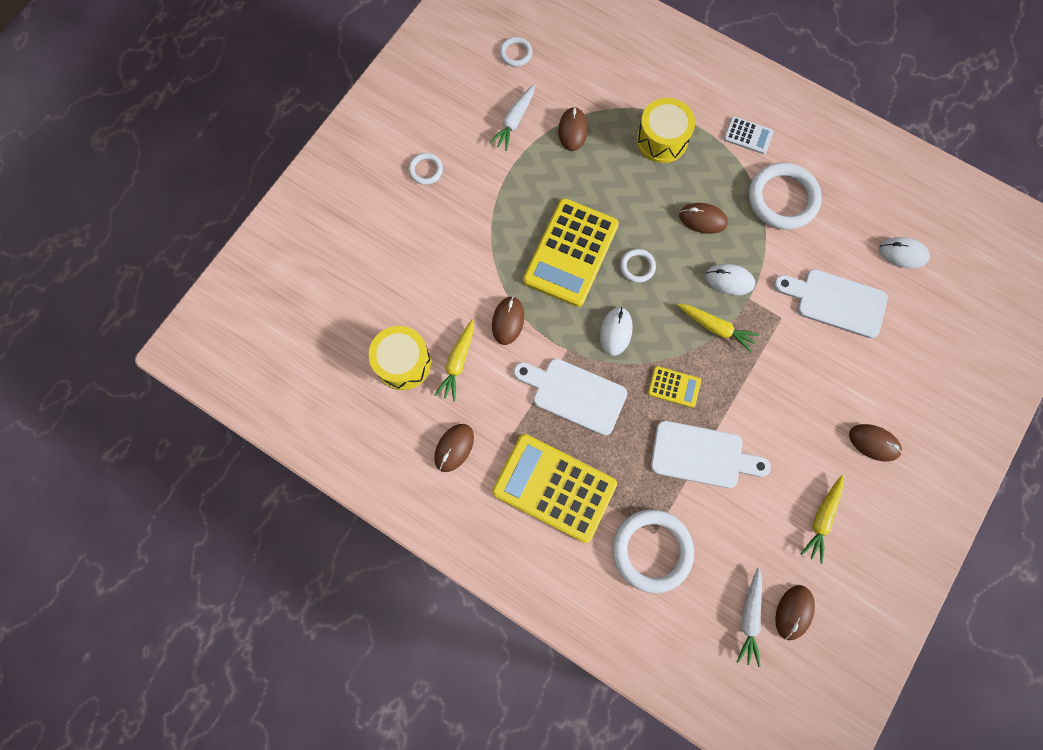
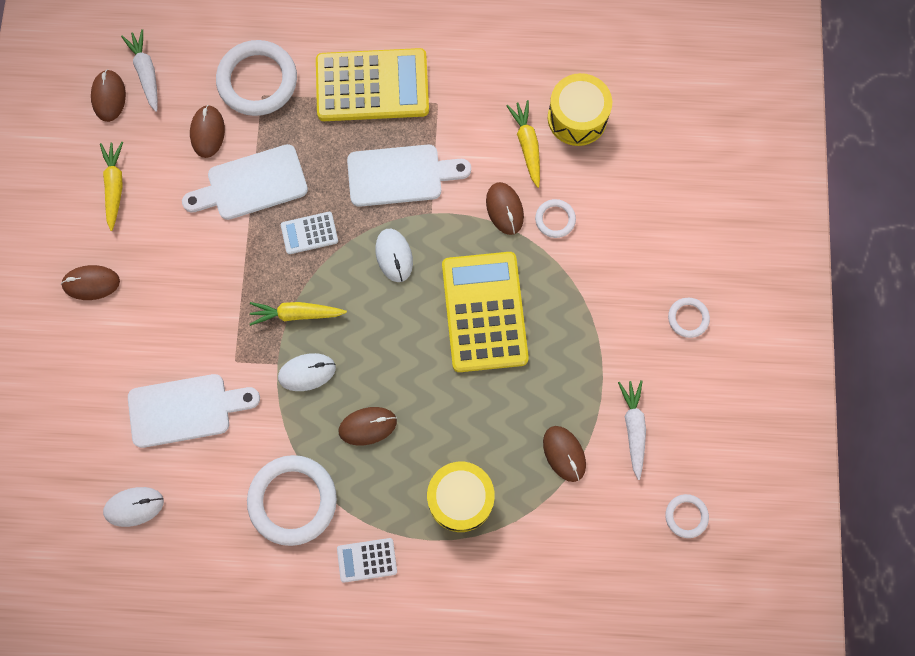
camera: 150 degrees right, 0 degrees up
(454, 448) = (482, 71): brown mouse -> brown mouse (207, 132)
(637, 266) = (409, 335): white ring -> white ring (555, 219)
(674, 387) = (309, 233): yellow calculator -> white calculator

